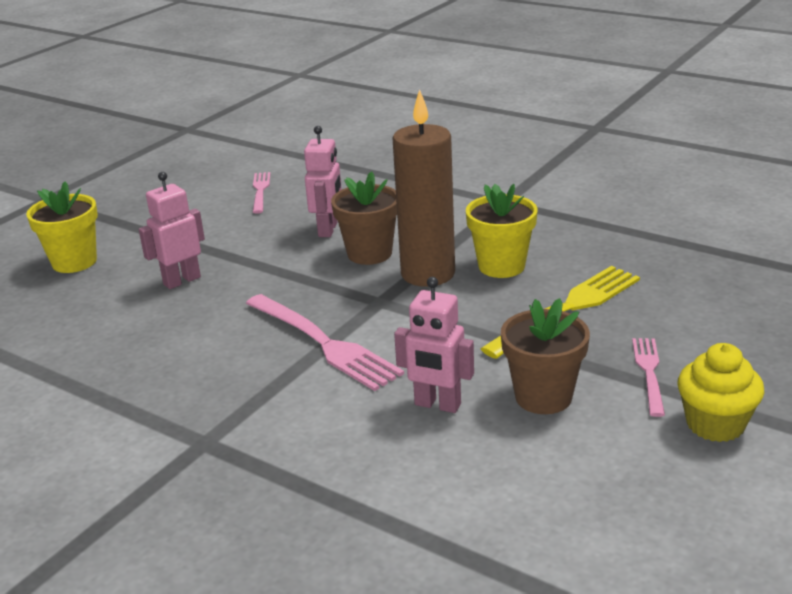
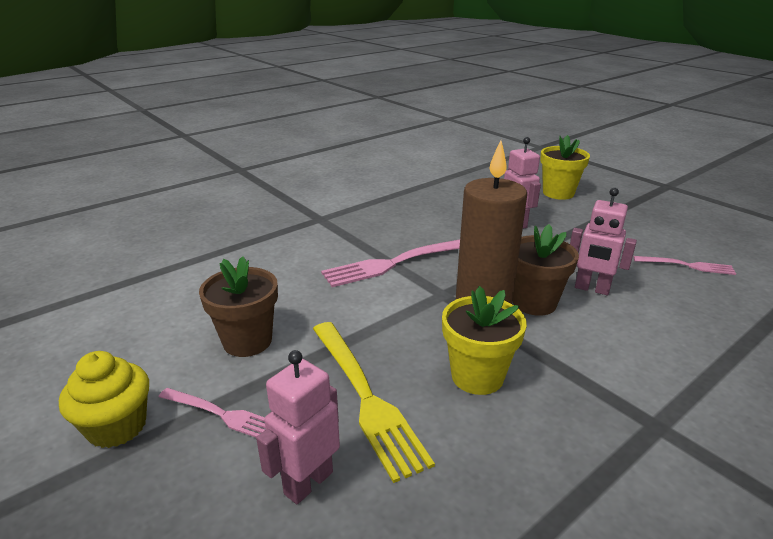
camera: 105 degrees right, 0 degrees up
(437, 405) = (283, 293): pink robot -> pink robot (308, 482)

